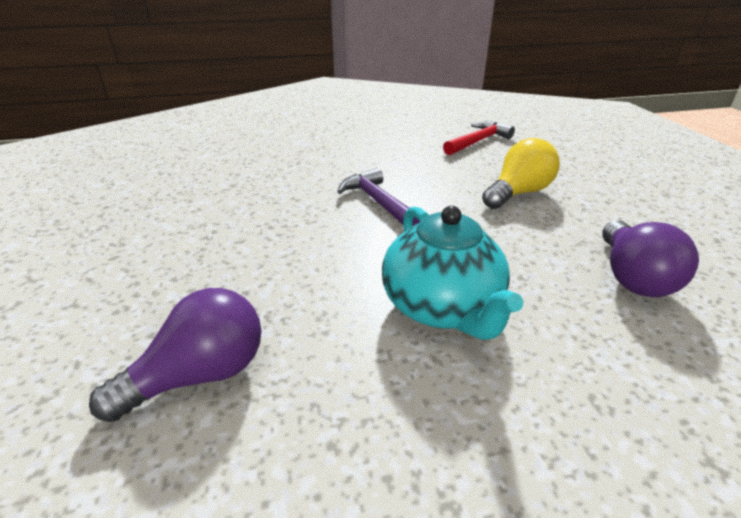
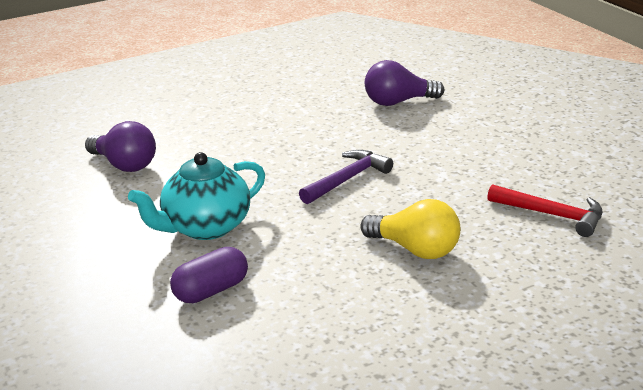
camera: 75 degrees right, 5 degrees down
(595, 320) = (211, 291): none -> purple capsule
(632, 277) = (279, 312): purple light bulb -> purple light bulb (398, 102)

